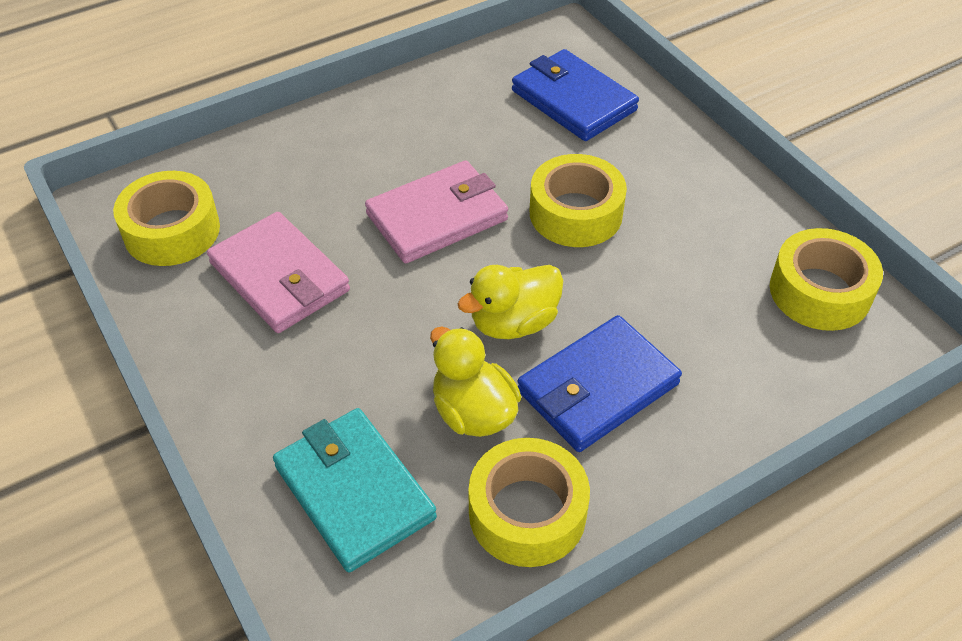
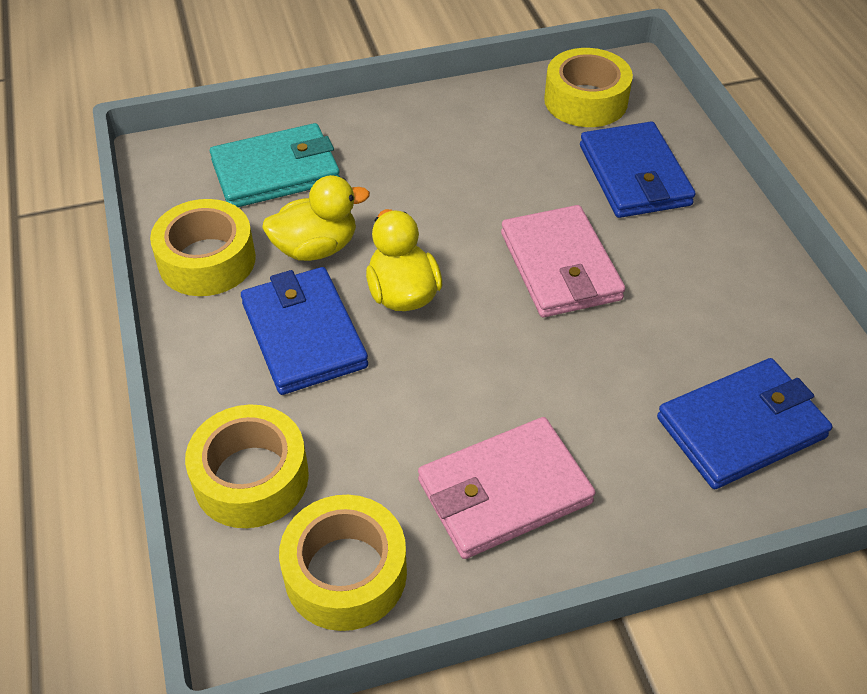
camera: 105 degrees right, 0 degrees up
(279, 277) = (510, 155): pink wallet -> pink wallet (504, 492)
(293, 182) = (634, 175): none -> blue wallet
(575, 213) = (537, 377): yellow tape -> yellow tape (251, 477)

